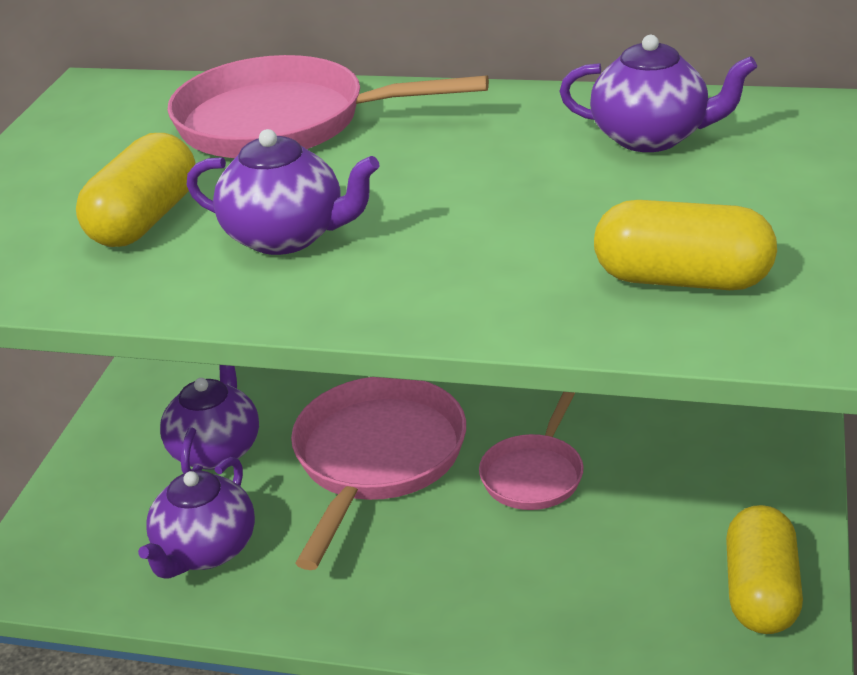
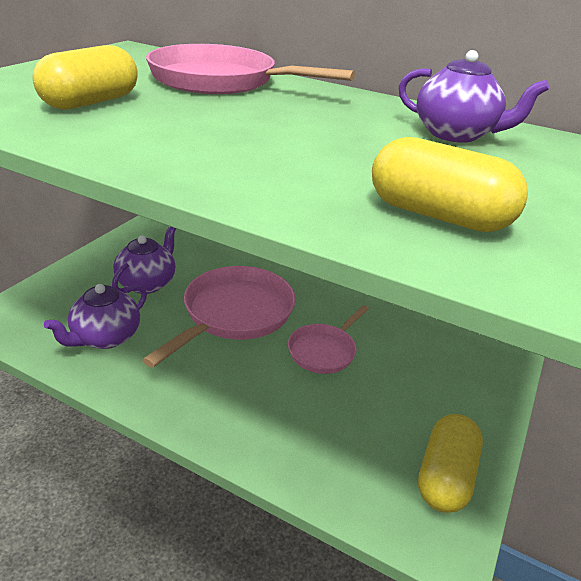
camera: 10 degrees right, 0 degrees up
(286, 237) = (169, 128): purple teapot -> none

